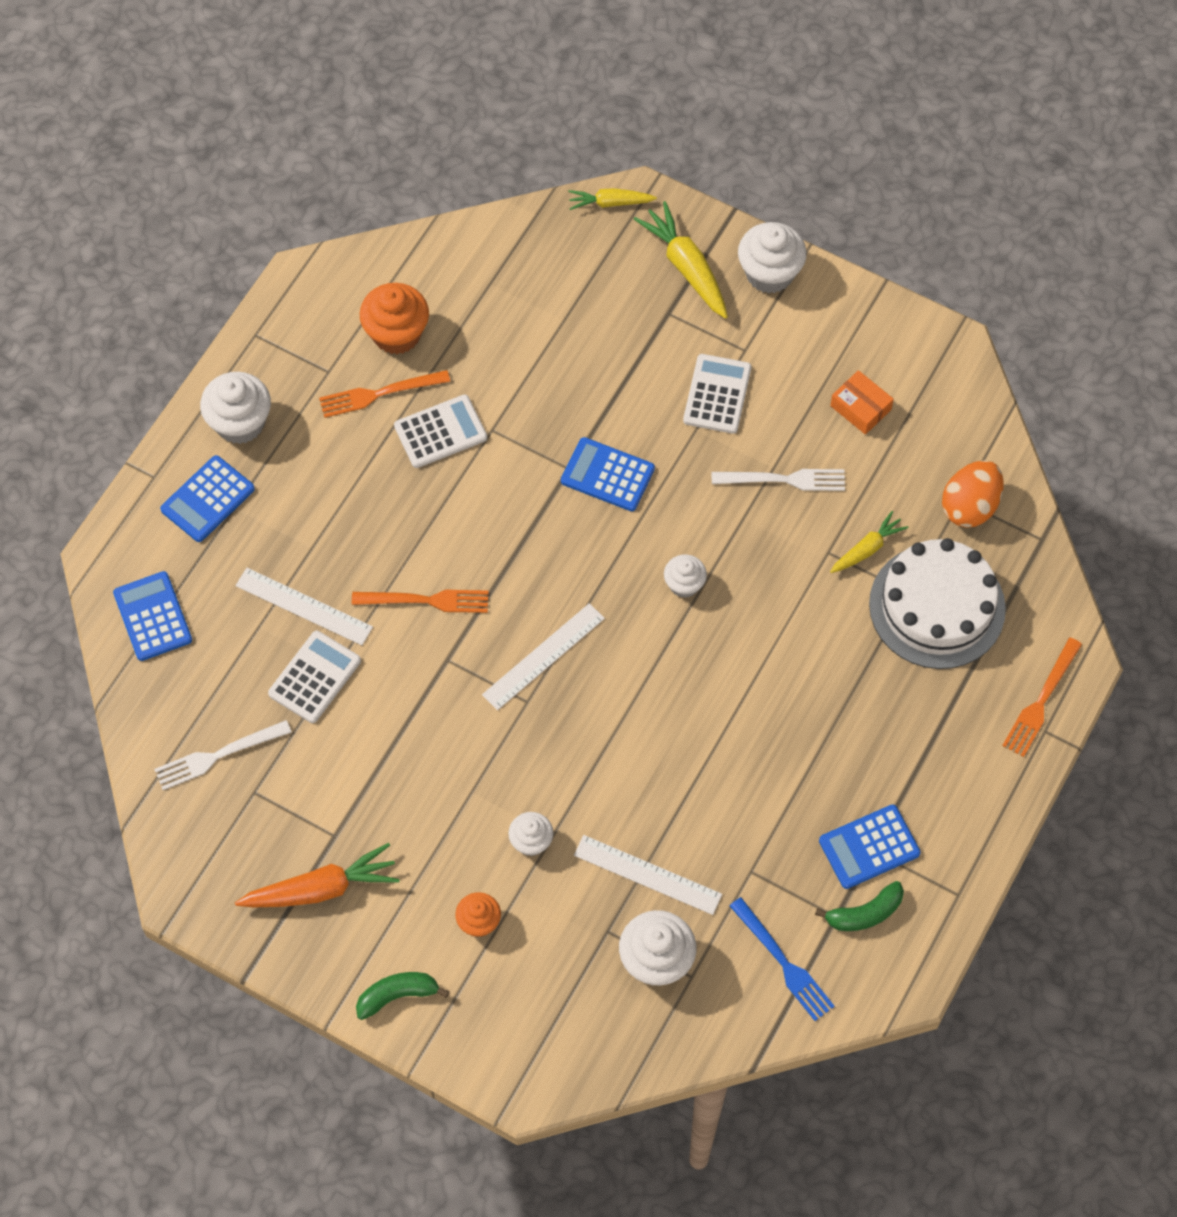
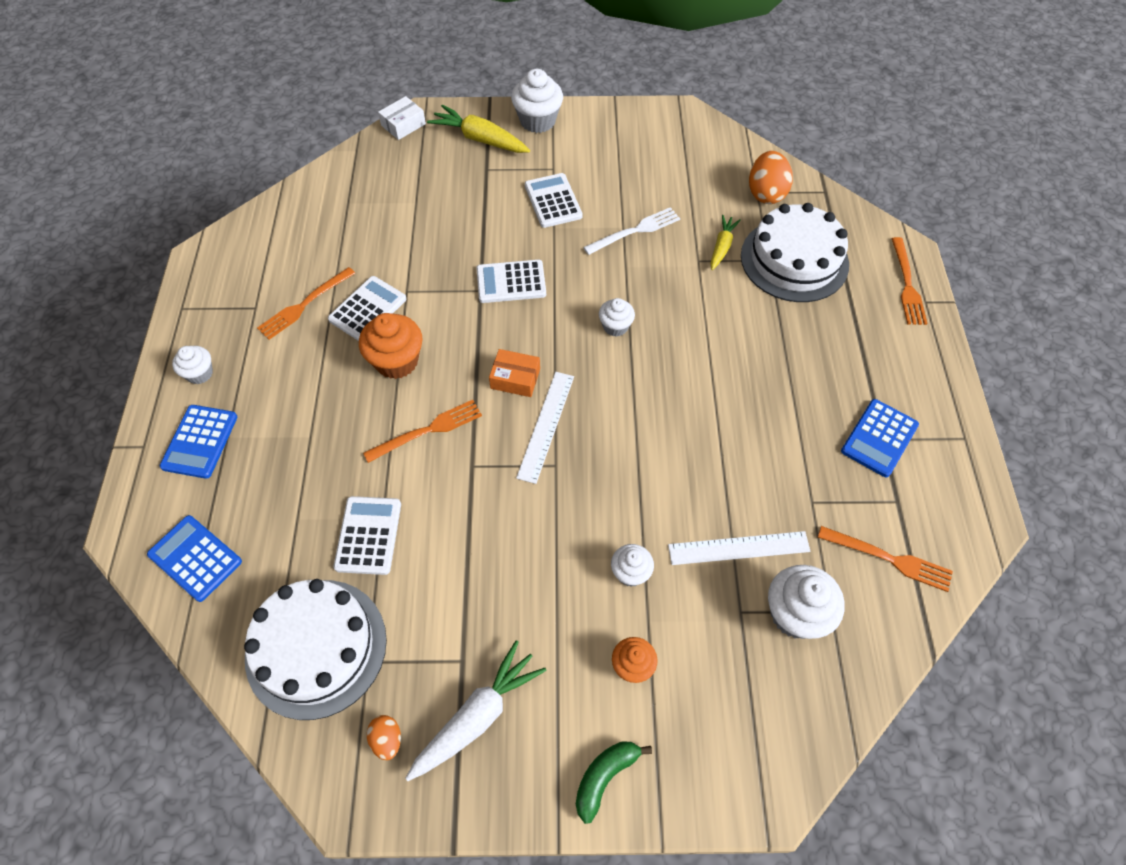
camera: 30 degrees left, 5 degrees down
(217, 756) = (316, 647): white fork -> white cake
(237, 866) = (387, 740): none -> orange egg
(240, 423) = (200, 373): white cupcake -> white cupcake, size x0.60
(304, 606) = (328, 484): white ruler -> none
(322, 888) = (478, 715): orange carrot -> white carrot
(396, 334) = (295, 261): orange cupcake -> orange cupcake (396, 361)
(607, 475) = (511, 282): blue calculator -> white calculator
(609, 203) = (403, 125): yellow carrot -> white box
(783, 963) = (889, 559): blue fork -> orange fork
(860, 408) = (653, 169): orange box -> orange box (515, 378)
(865, 913) = (915, 487): green banana -> none

